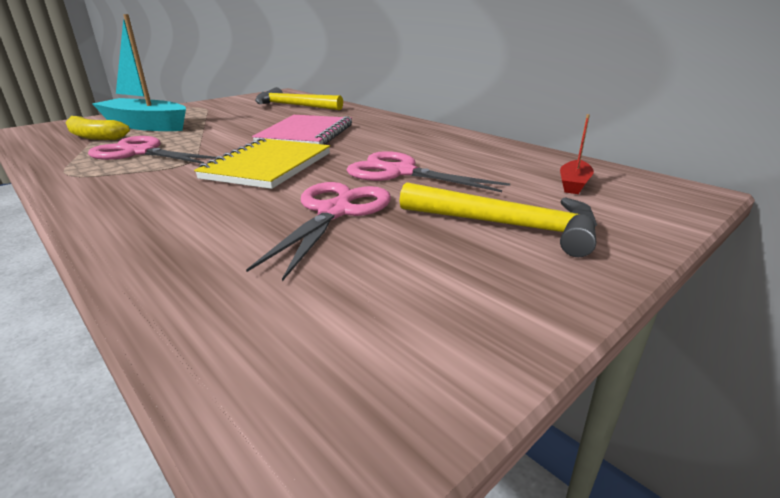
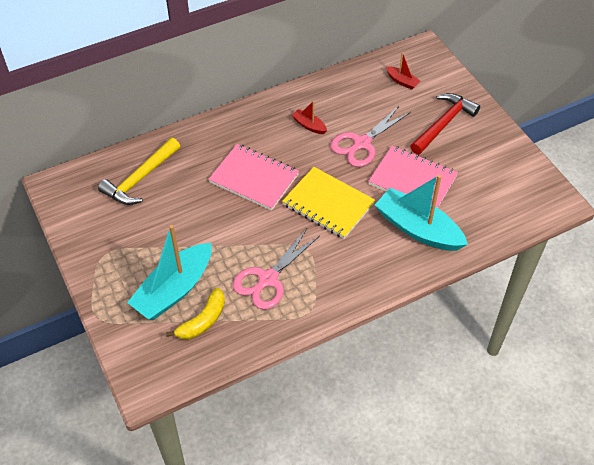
camera: 75 degrees left, 25 degrees up
(211, 227) = (418, 229): none -> turquoise boat
(335, 212) = (412, 180): pink scissors -> pink notebook
(412, 145) = (309, 125): none -> red boat
(506, 225) = (443, 124): yellow hammer -> red hammer

